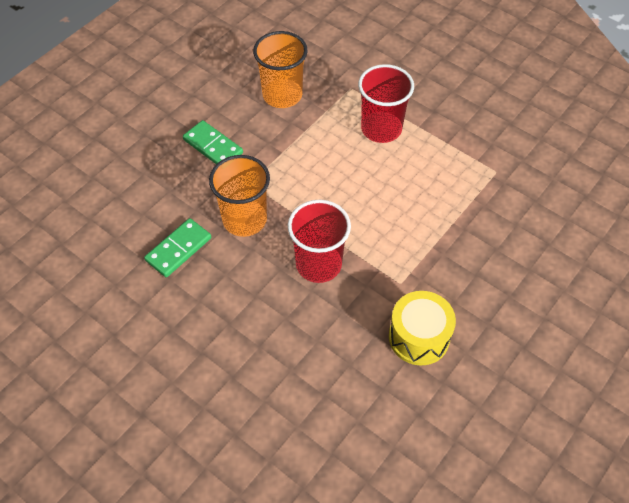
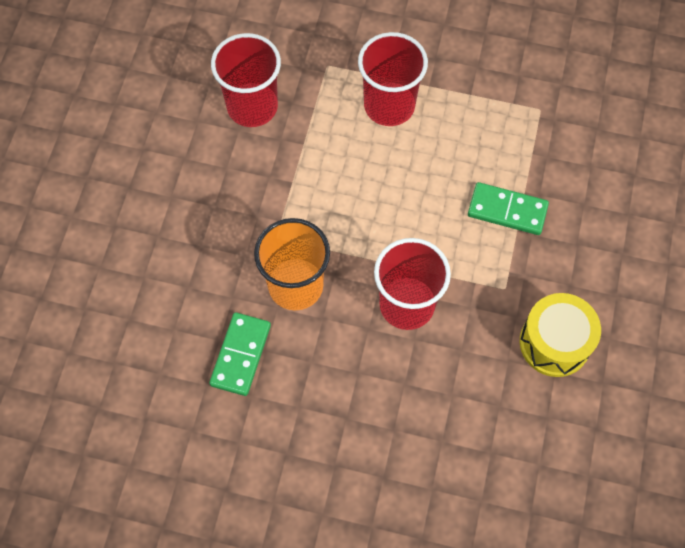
camera: 25 degrees left, 10 degrees up
(213, 146) = (207, 208): green domino -> green domino (507, 210)
(282, 95) = (252, 106): orange cup -> red cup

